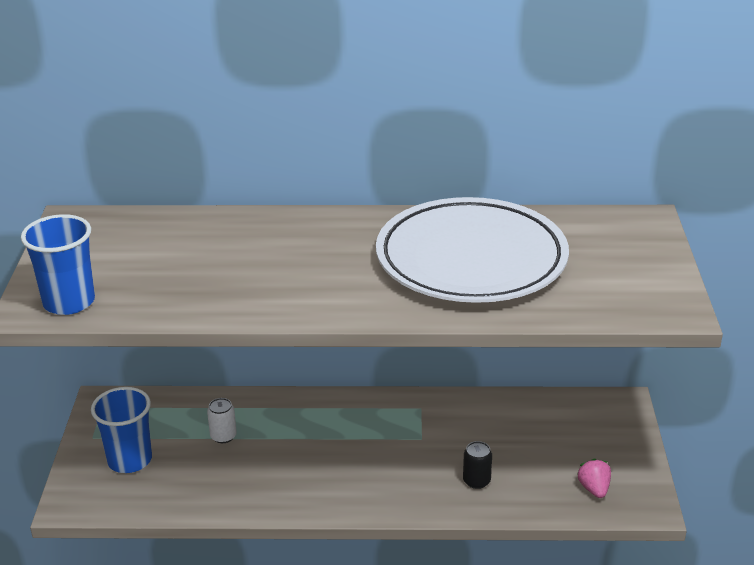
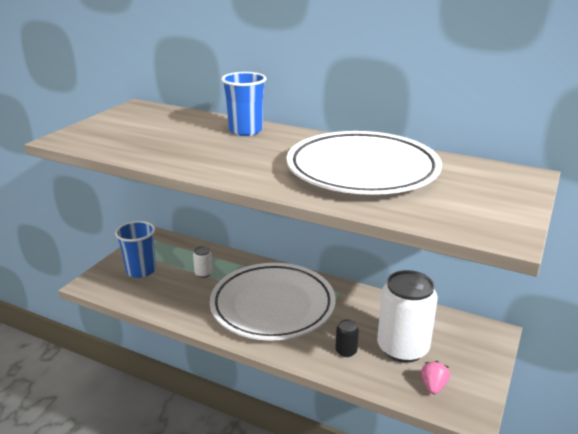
camera: 25 degrees right, 5 degrees down
(69, 302) = (85, 140): blue cup -> blue cup (245, 131)
(350, 453) = (272, 306): none -> white plate
(536, 455) = (402, 348): none -> white can

